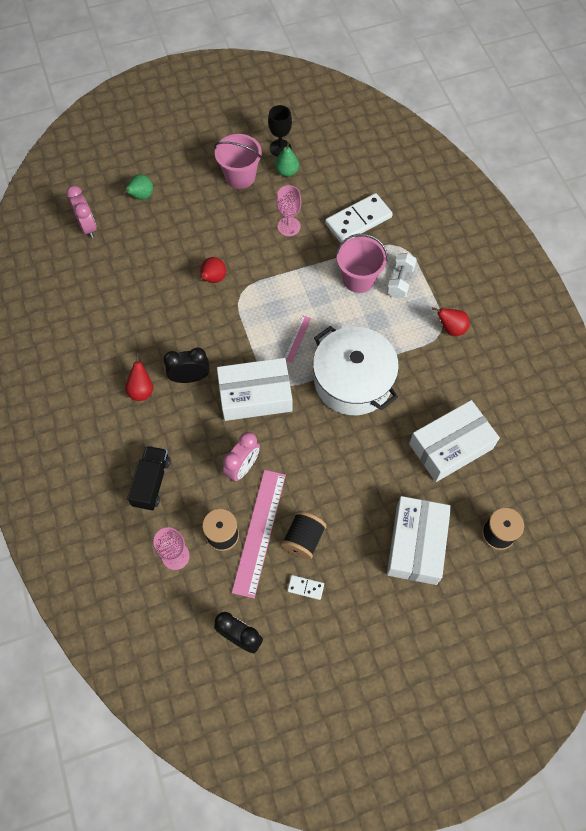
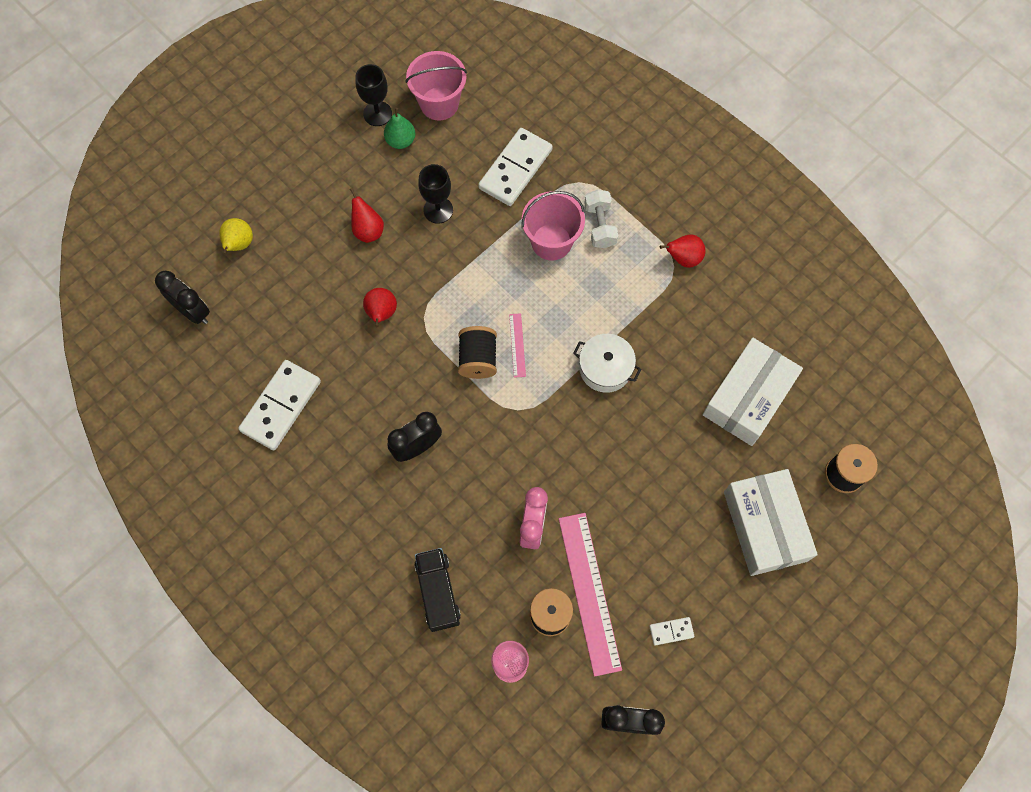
camera: 25 degrees left, 5 degrees up
(88, 227) = (193, 311): pink clock -> black clock
(112, 312) = (281, 406): none -> white domino
(141, 196) = (239, 244): green pear -> yellow pear
(141, 390) = (368, 487): red pear -> red pear (368, 230)
(240, 176) = (347, 170): pink bucket -> pink bucket (439, 103)
(255, 395) = (503, 434): white box -> none
(289, 226) = (438, 210): pink goblet -> black goblet
(303, 539) = (642, 578): black spool -> black spool (478, 359)
(353, 381) = (605, 368): white pot -> white pot, size x0.54

